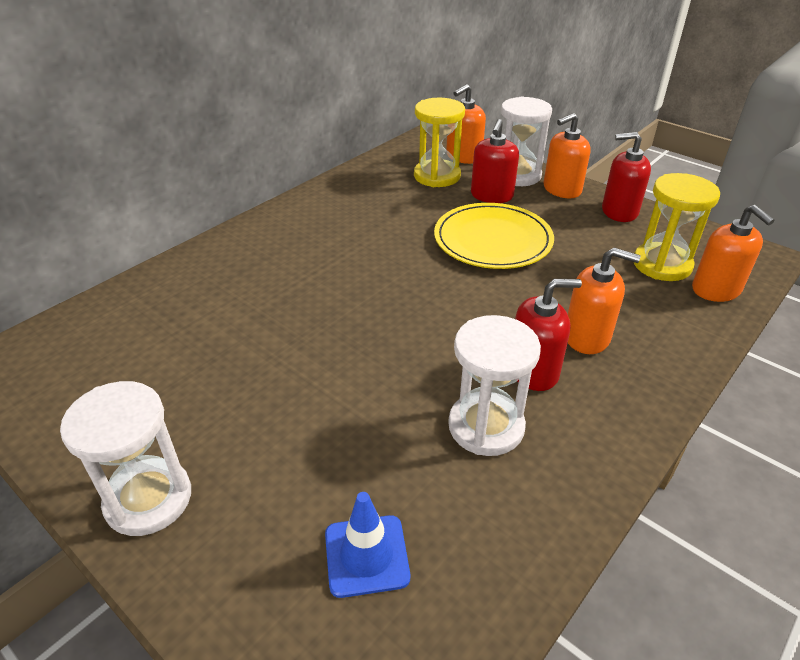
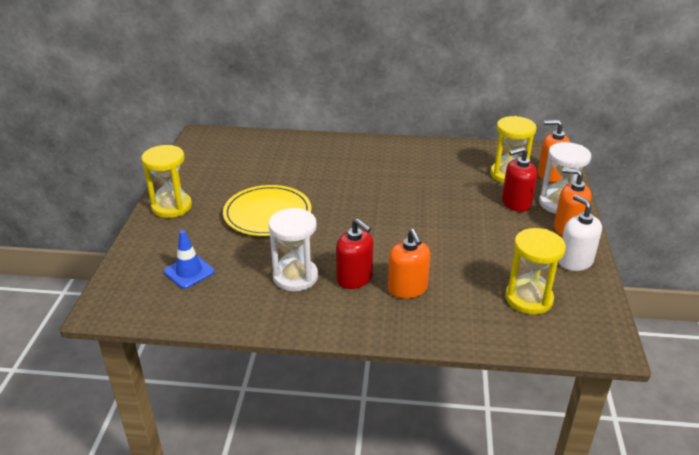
camera: 55 degrees right, 5 degrees down
(148, 499) = (172, 207): white hourglass -> yellow hourglass
(492, 240) = (464, 221): yellow plate -> yellow plate (267, 213)
(619, 211) = (575, 261): red soap dispenser -> white soap dispenser
(716, 289) = (529, 331): orange soap dispenser -> none

